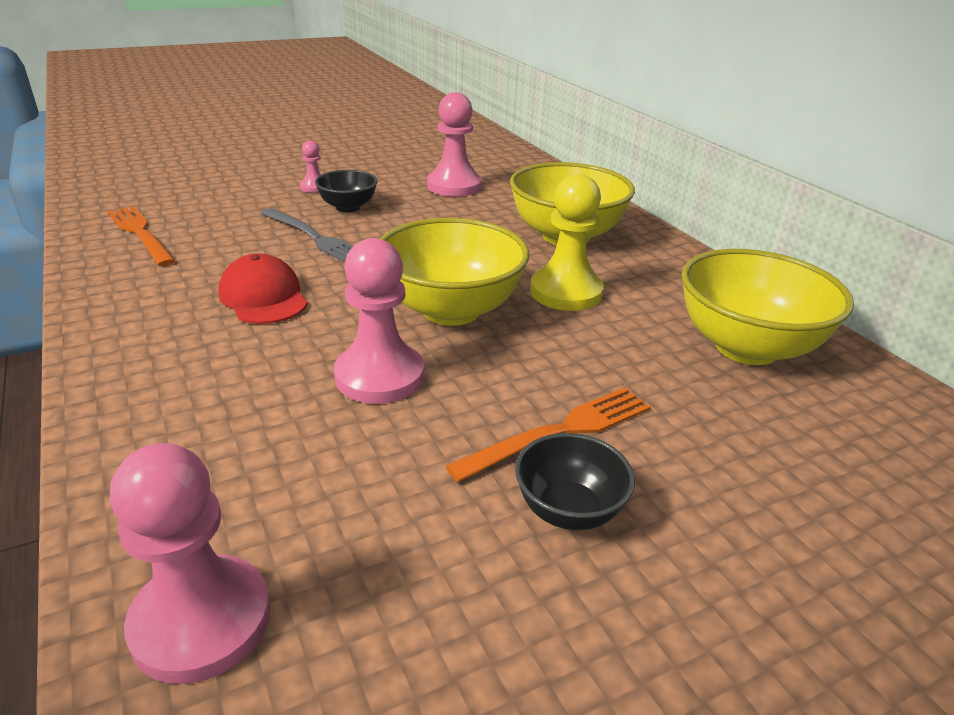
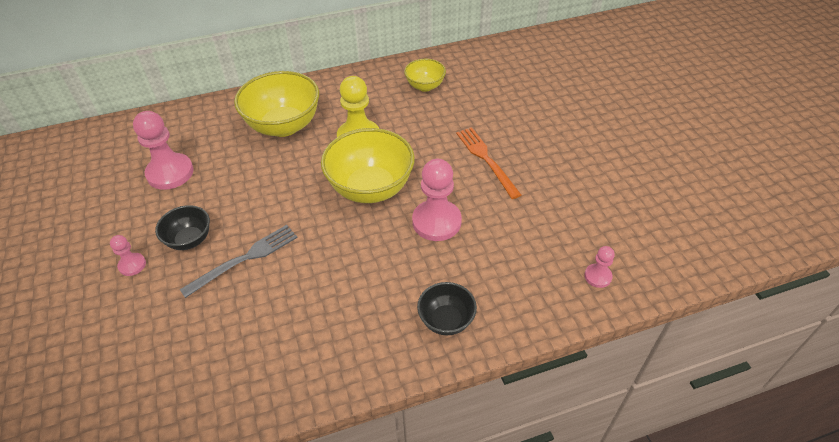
camera: 80 degrees left, 15 degrees up
(140, 233) = (196, 386): orange fork -> none
(201, 621) = (597, 276): pink pawn -> pink pawn, size x0.51
(263, 297) = (335, 282): red cap -> none
(568, 510) = (535, 165): black bowl -> black bowl (446, 320)
(746, 347) = (425, 86): yellow bowl -> yellow bowl, size x0.54

